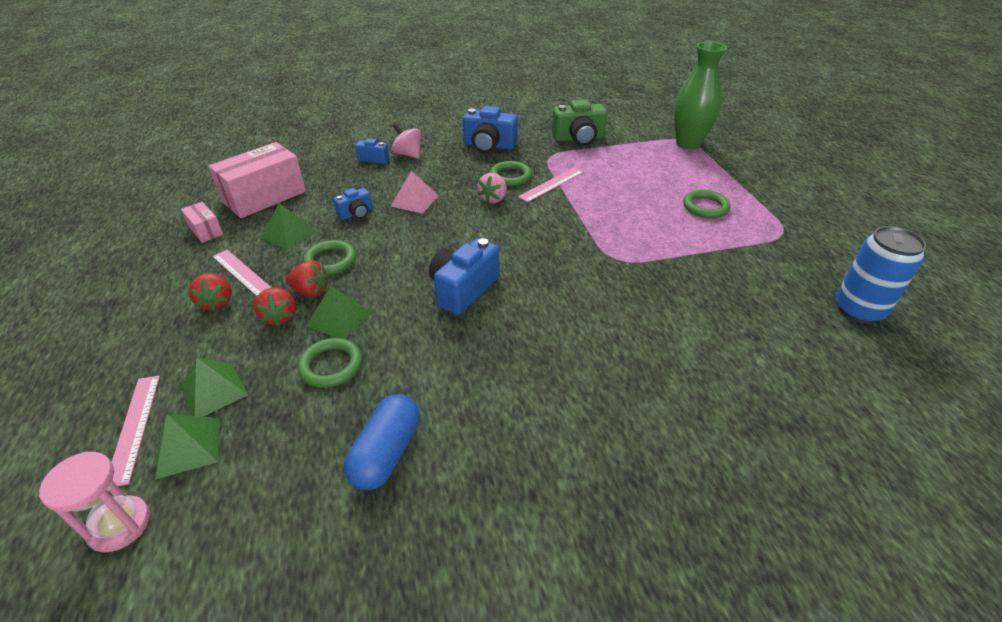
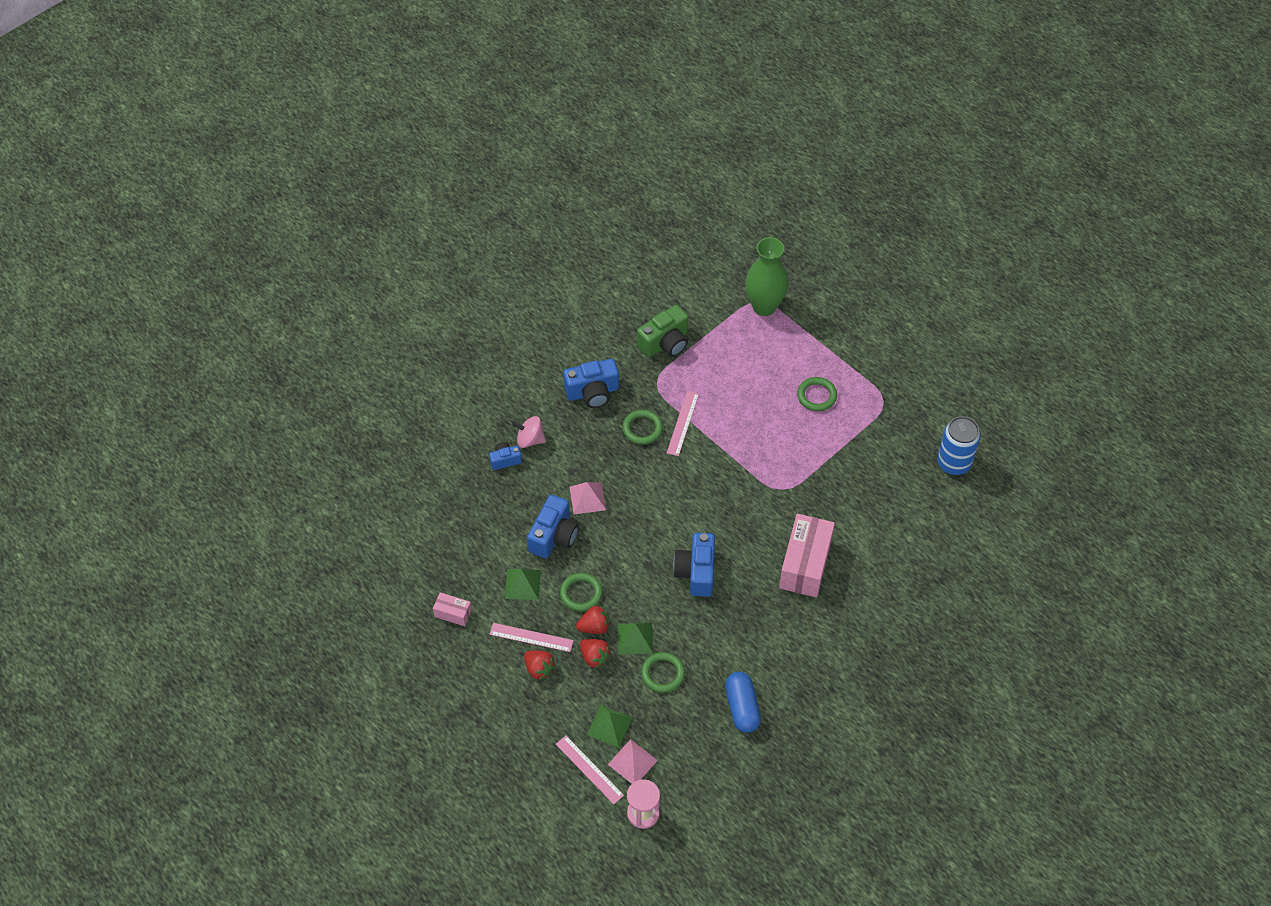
camera: 30 degrees left, 15 degrees up
(188, 447) = (632, 762): green pyramid -> pink pyramid
(264, 197) = (458, 555): pink box -> pink box (805, 564)
(356, 213) = (554, 536): blue camera -> blue camera, size x1.77
(493, 199) = (648, 465): pink strawberry -> none

